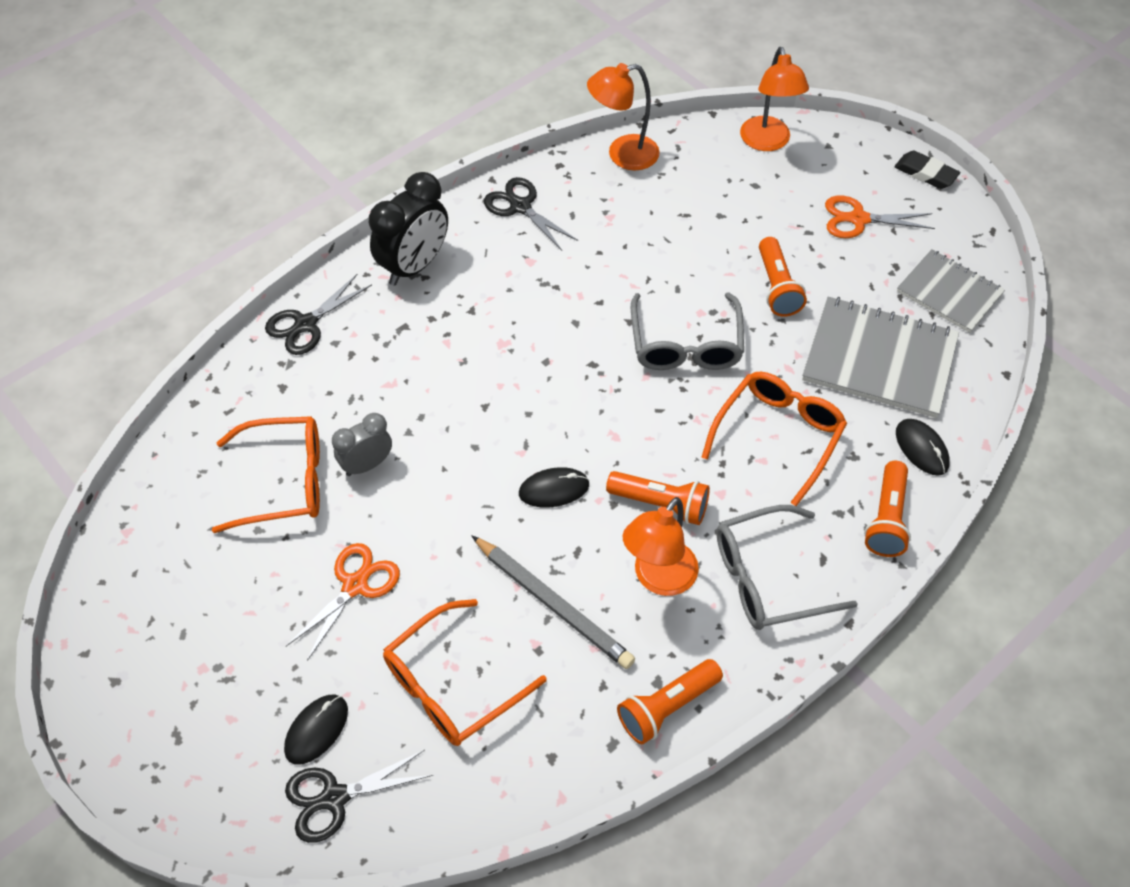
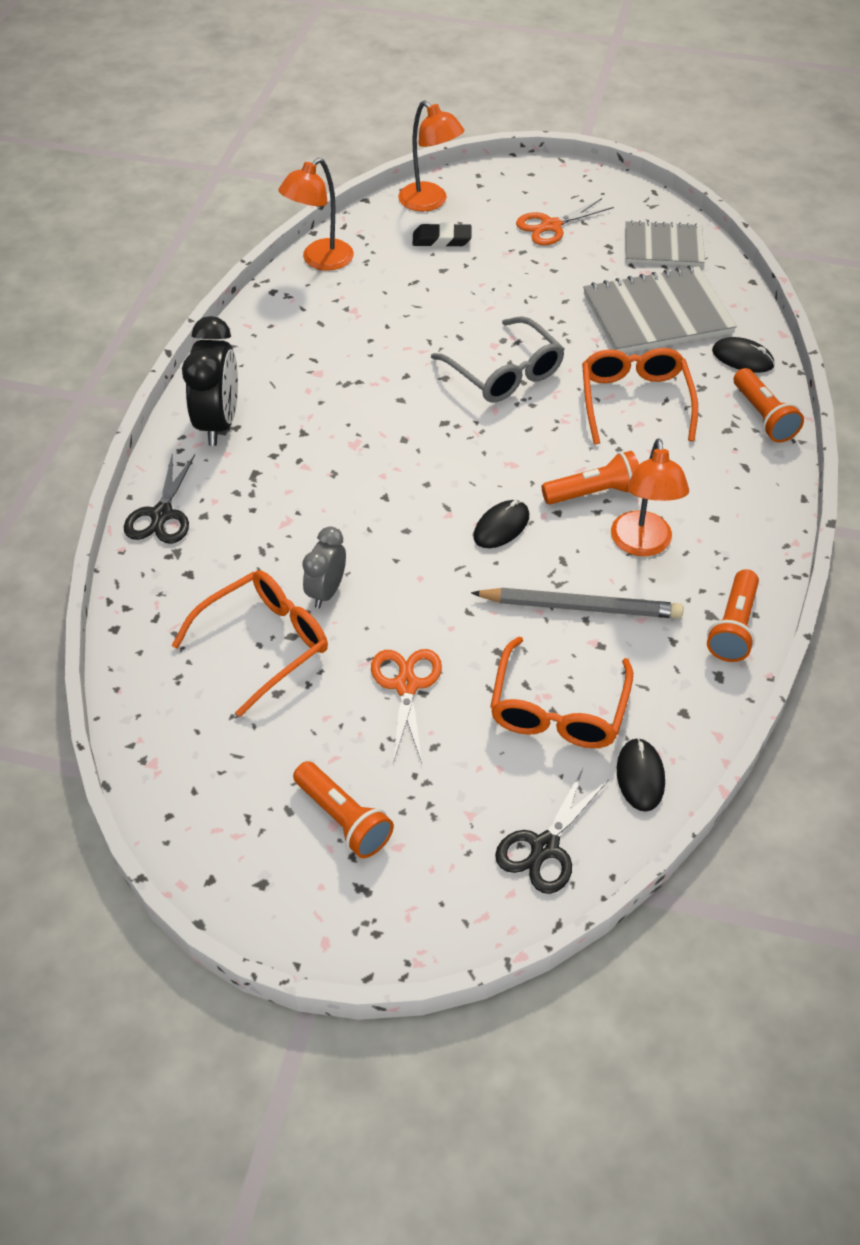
camera: 35 degrees left, 5 degrees down
(316, 730) = (480, 809): black mouse -> black mouse (640, 776)
(520, 206) = (269, 336): black scissors -> none
(767, 578) = (720, 500): grey glasses -> none
(777, 287) = (535, 300): orange flashlight -> orange flashlight (343, 819)
(925, 173) = (570, 174): black eraser -> black eraser (442, 240)

